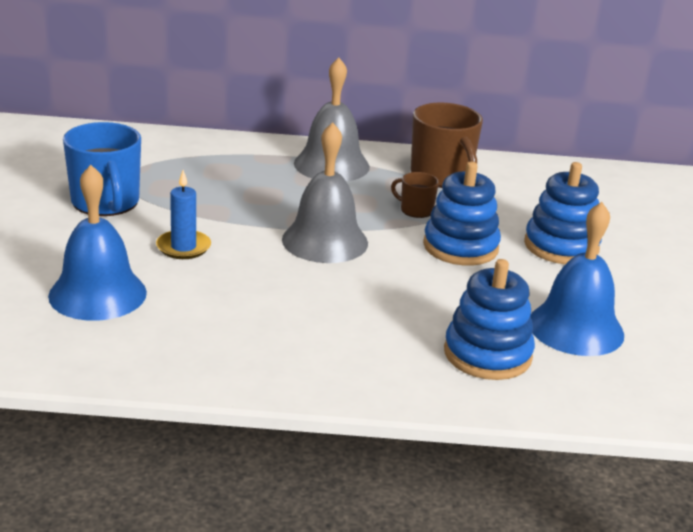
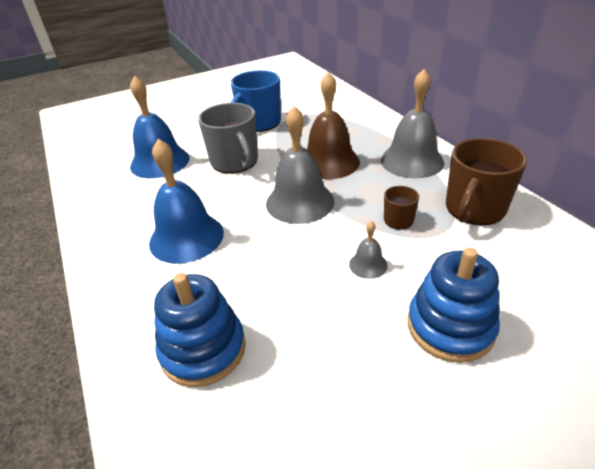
camera: 65 degrees right, 10 degrees up
(183, 247) = (235, 162): blue candle -> grey mug
(270, 200) = (329, 162): none -> brown bell
(460, 247) = (368, 264): blue stacking toy -> grey bell
(575, 328) = (298, 398): blue bell -> blue bell (186, 237)

